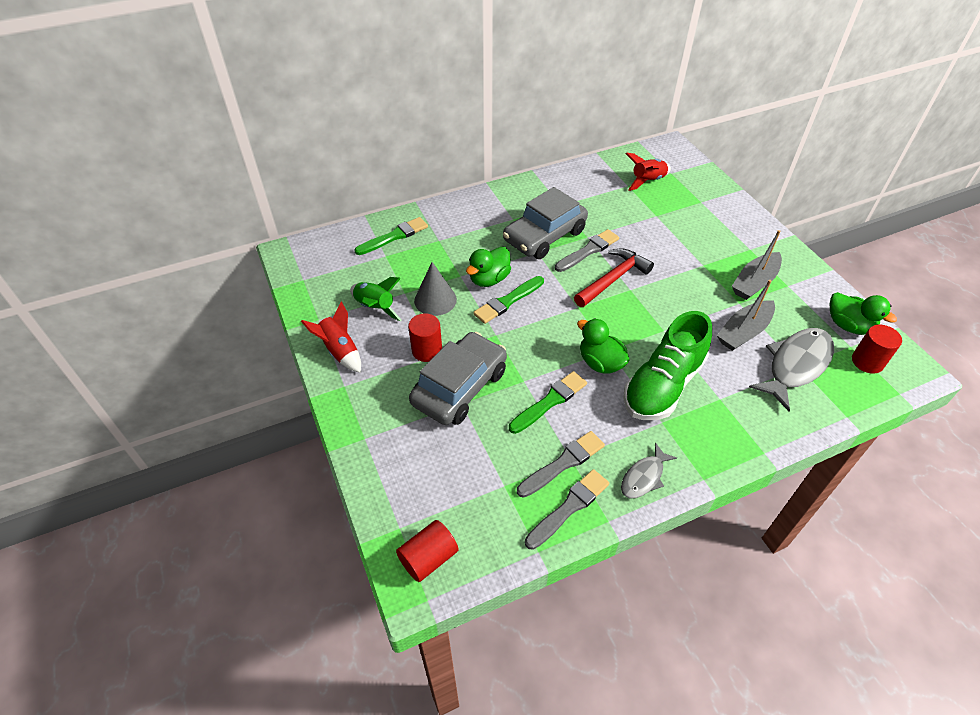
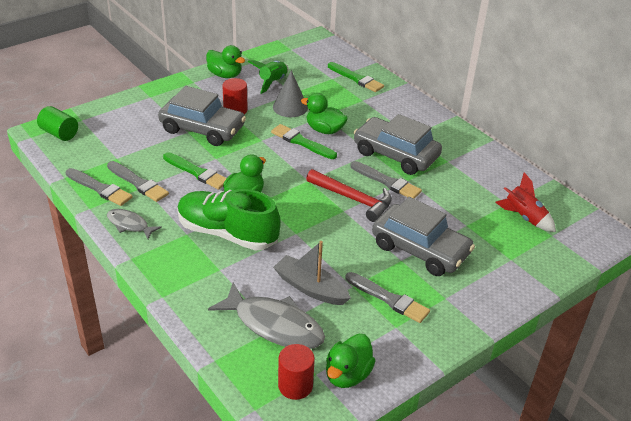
camera: 75 degrees right, 10 degrees down
(340, 351) = (225, 75): red rocket -> green duck
(428, 558) = (59, 133): red cylinder -> green cylinder
(688, 250) = (420, 249): none -> grey car
(754, 283) = (389, 299): grey boat -> grey brush

